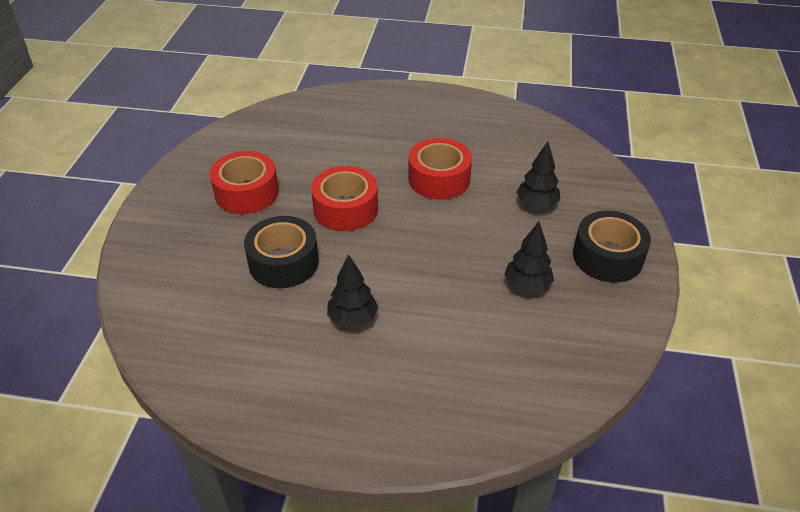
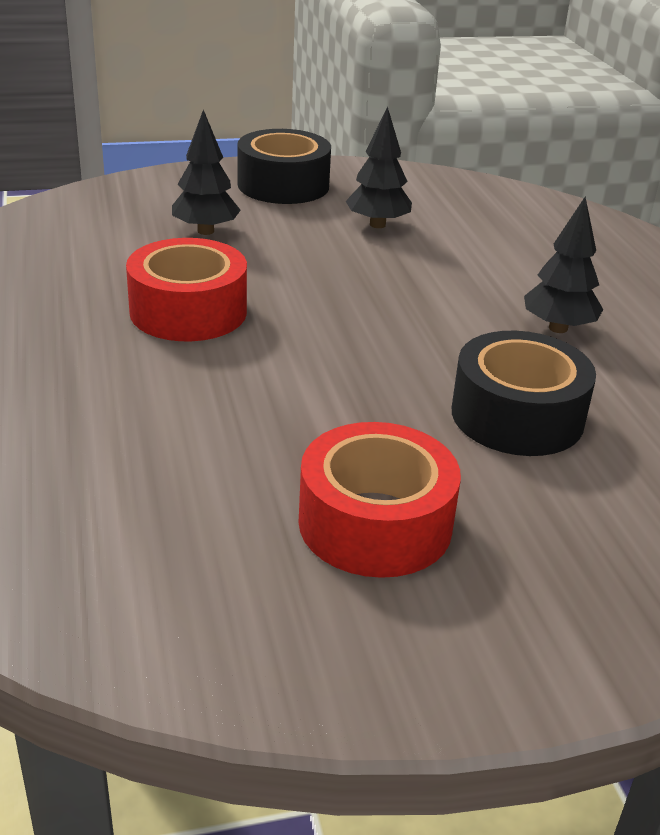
camera: 115 degrees left, 10 degrees down
(345, 209) = (333, 385): red tape -> none

